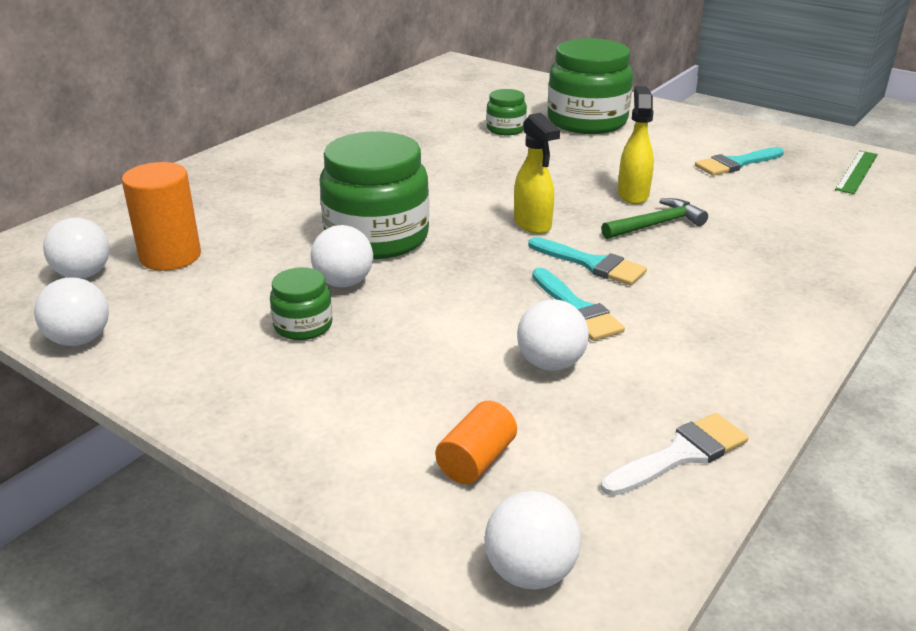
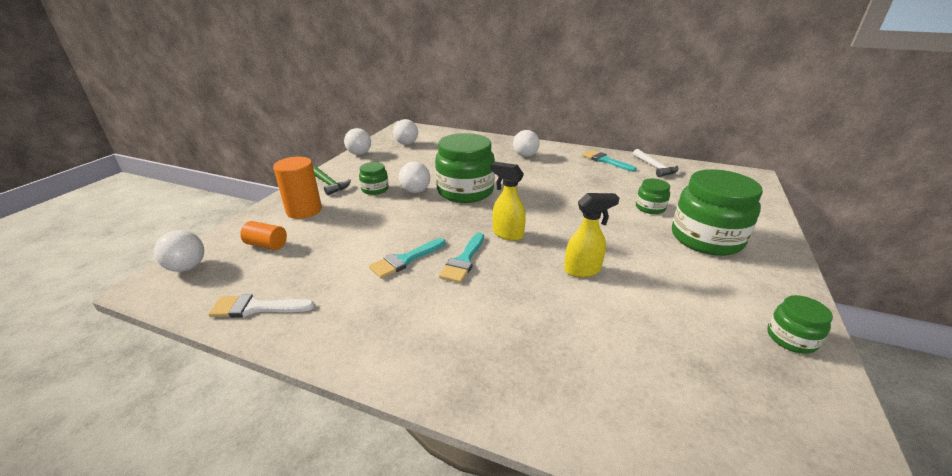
camera: 75 degrees right, 0 degrees up
(170, 256) = (426, 154): orange cylinder -> orange cylinder (304, 210)
(396, 99) = (654, 167): none -> white hammer
(533, 224) = (507, 234): yellow spray bottle -> yellow spray bottle turned 75 degrees clockwise
(550, 363) = (346, 256): white ball -> white ball (525, 155)
(656, 224) = (538, 284): green hammer -> green hammer (329, 184)
(680, 454) = (256, 308): white brush -> white brush turned 135 degrees clockwise
(736, 164) = (701, 327): turquoise brush -> turquoise brush (605, 161)
(751, 136) = (791, 338): none -> green jar
(856, 171) = (781, 434): green ruler -> none

